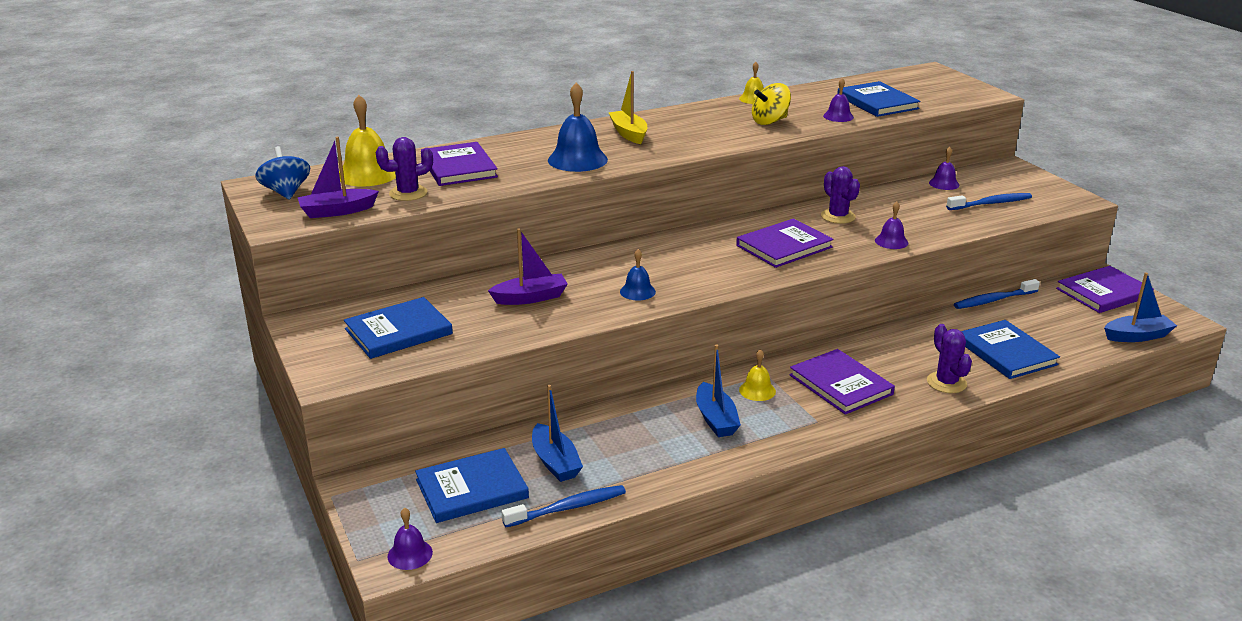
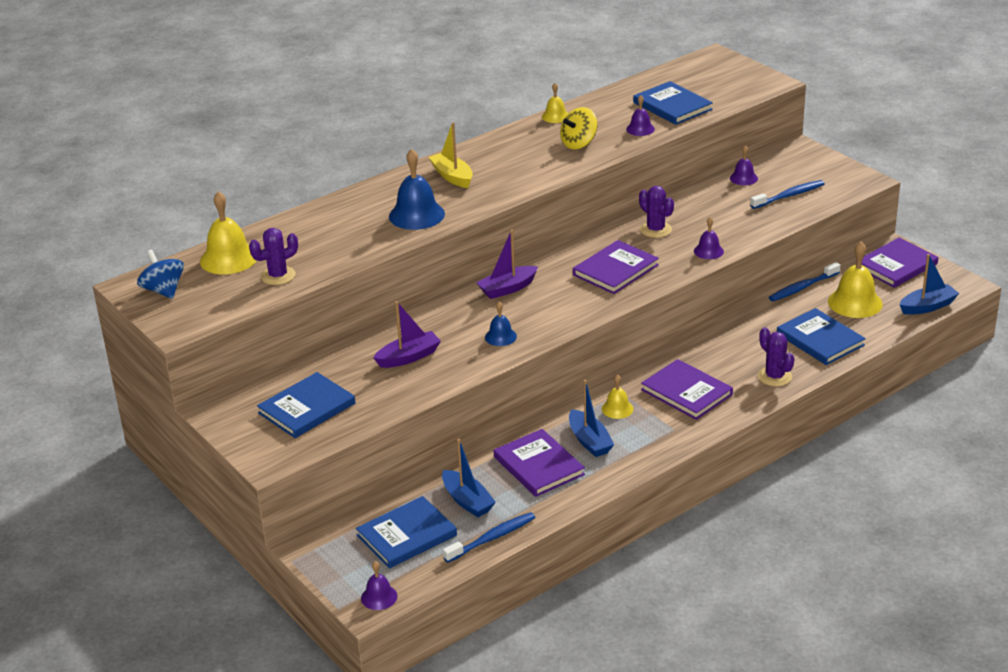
camera: 10 degrees left, 5 degrees up
(337, 211) = (223, 305): purple boat -> purple boat (507, 289)
(459, 167) = (310, 239): purple book -> purple book (538, 466)
(1051, 322) = (855, 302): none -> yellow bell

